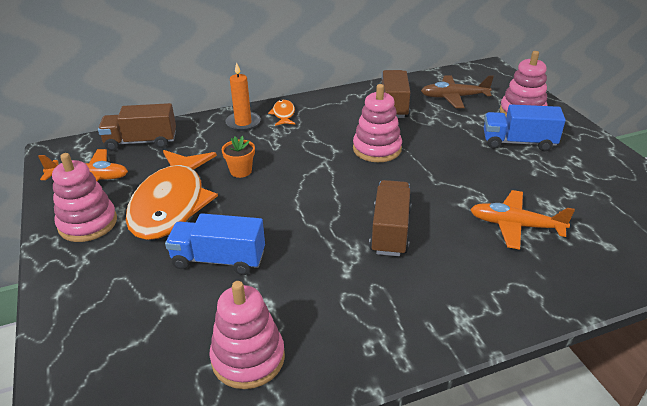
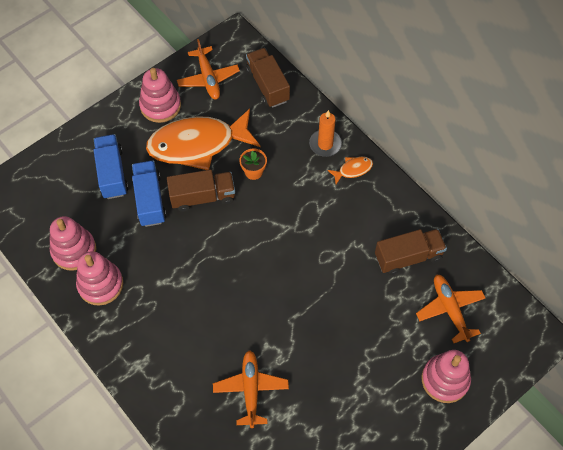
camera: 70 degrees right, 25 degrees up
(377, 149) = (324, 262): pink stacking toy -> pink stacking toy (100, 284)
(390, 231) = (215, 299): brown truck -> brown truck (203, 197)
(453, 97) = (450, 309): brown plane -> orange plane
(518, 142) = (382, 381): blue truck -> blue truck (112, 173)

